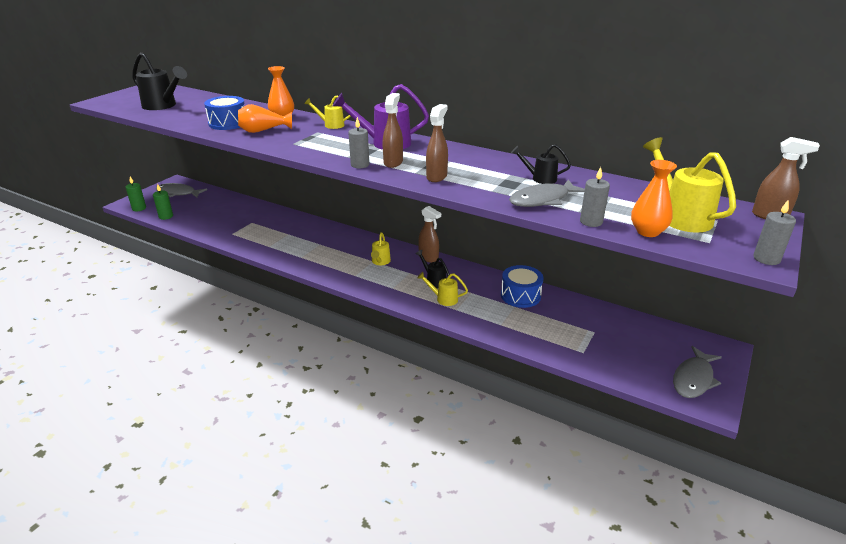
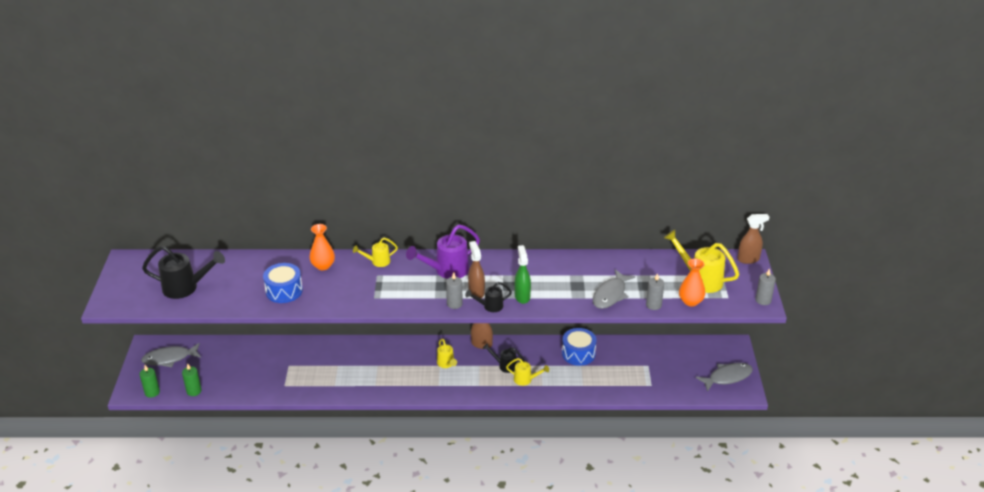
camera: 30 degrees left, 5 degrees up
(263, 131) = (328, 290): orange vase -> none
(437, 177) = (522, 296): brown spray bottle -> green spray bottle
(443, 299) = (525, 380): yellow watering can -> yellow watering can turned 150 degrees counterclockwise
(540, 178) = (592, 272): black watering can -> black watering can (490, 306)
(693, 379) = (727, 377): grey fish -> grey fish turned 120 degrees counterclockwise

